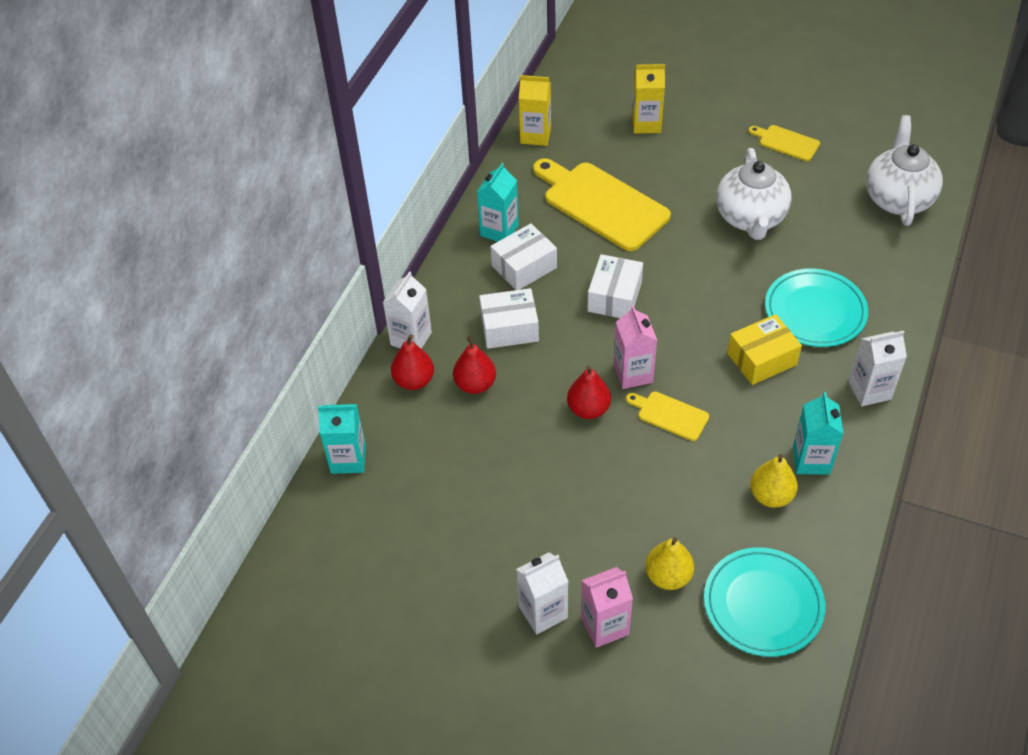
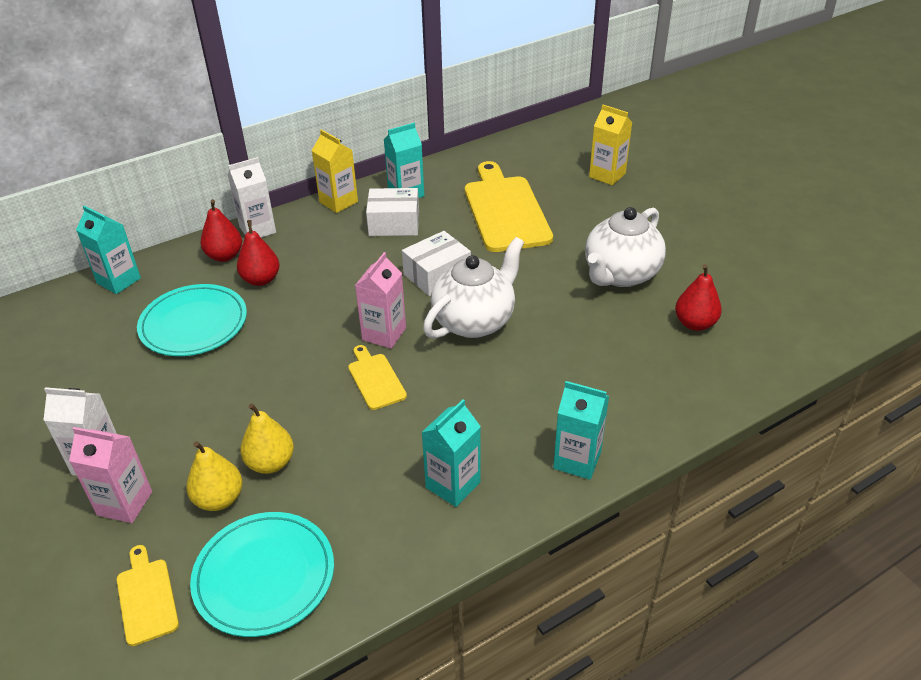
camera: 35 degrees right, 10 degrees down
(509, 328) = (332, 256): white box -> none
(535, 135) = (509, 148): yellow carton -> yellow carton (338, 202)
(588, 409) = (318, 340): red pear -> red pear (695, 323)
(761, 359) = (505, 381): yellow box -> none
(771, 496) = (381, 491): yellow pear -> yellow pear (270, 463)
(786, 142) = (719, 236): yellow cutting board -> yellow cutting board (146, 598)
(815, 311) = (598, 370): turquoise plate -> turquoise plate (194, 324)
(869, 390) = (577, 460): white carton -> turquoise carton
(898, 198) = (785, 323): white teapot -> white teapot (474, 321)

